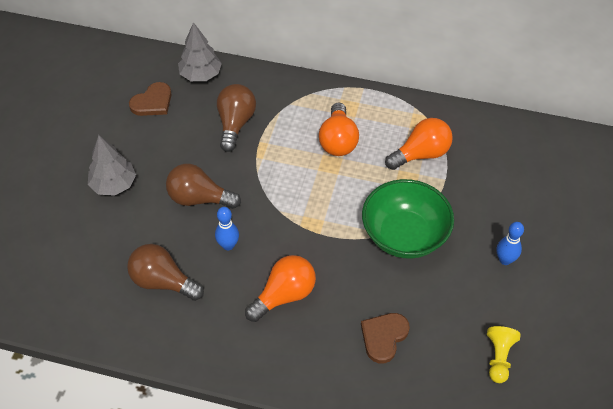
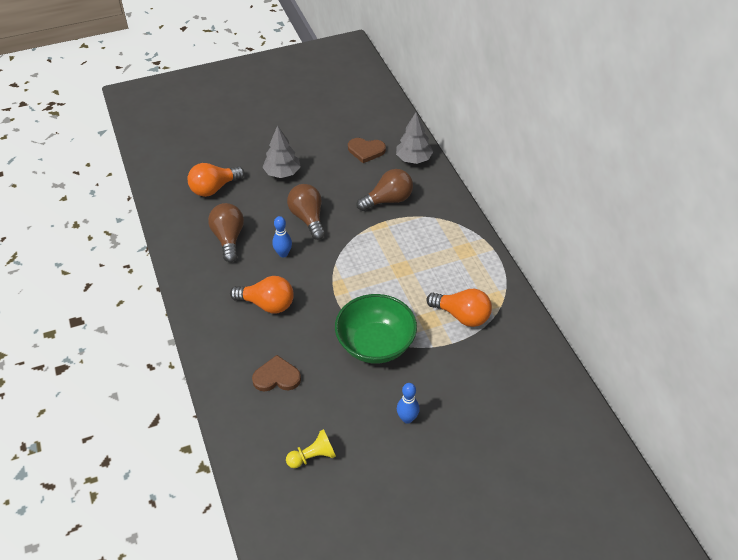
camera: 55 degrees right, 5 degrees down
(338, 141) = (427, 261): orange light bulb -> orange light bulb (214, 188)

